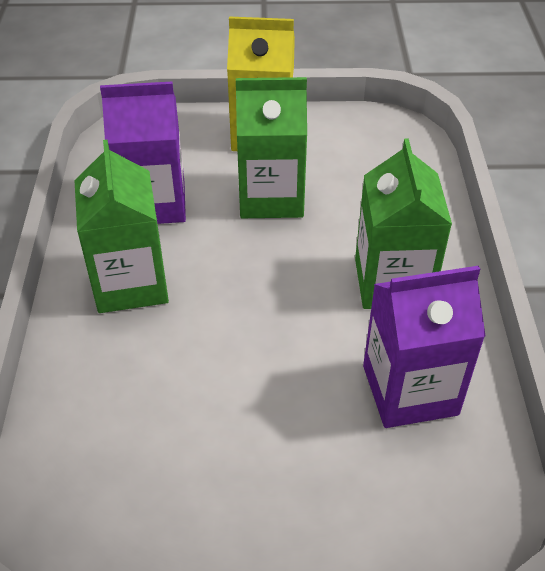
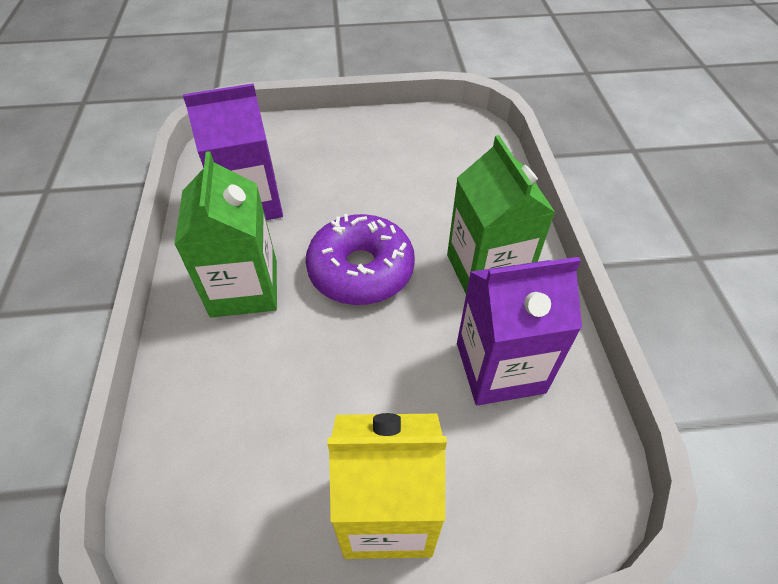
camera: 175 degrees right, 5 degrees up
(267, 293) = (361, 270): none -> purple donut
(271, 197) = (365, 387): green carton -> none

